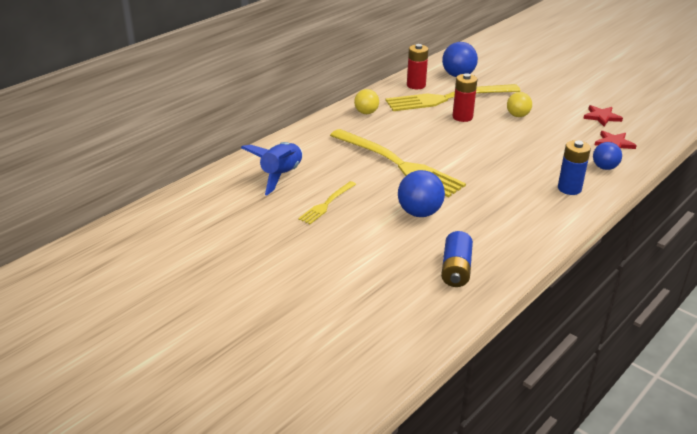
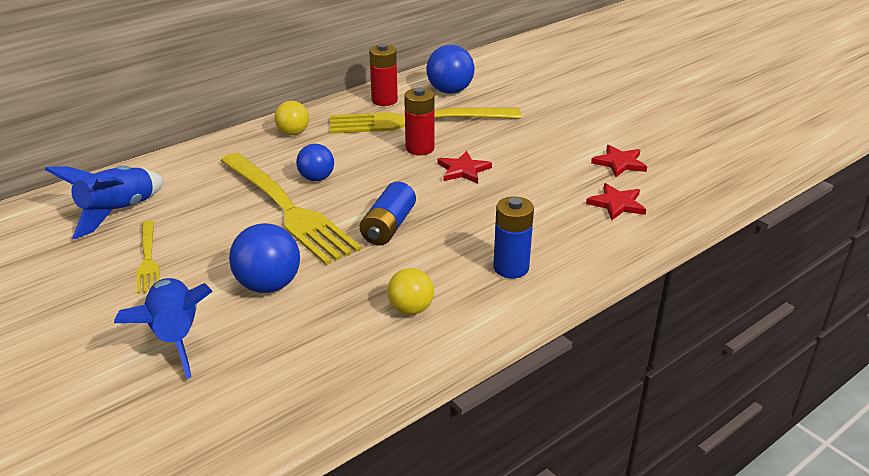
camera: 10 degrees right, 0 degrees up
(326, 204) = (148, 260): yellow fork -> yellow fork turned 60 degrees counterclockwise
(380, 249) = (175, 336): none -> blue rocket
(456, 269) = (262, 383): blue battery -> blue battery (388, 227)
(501, 129) = (463, 170): none -> red star
(517, 115) = (499, 152): yellow ball -> yellow ball (410, 309)
(604, 167) = (582, 239): blue ball -> blue ball (316, 178)

